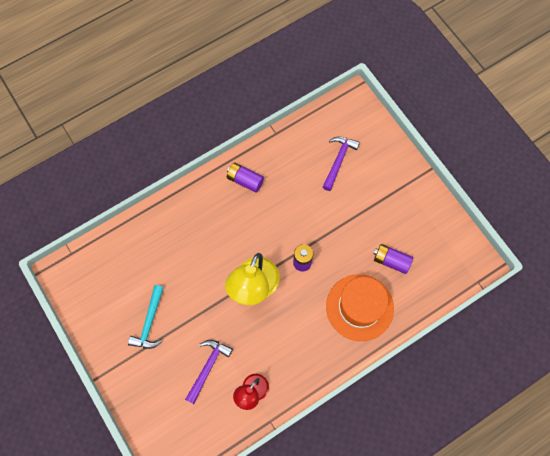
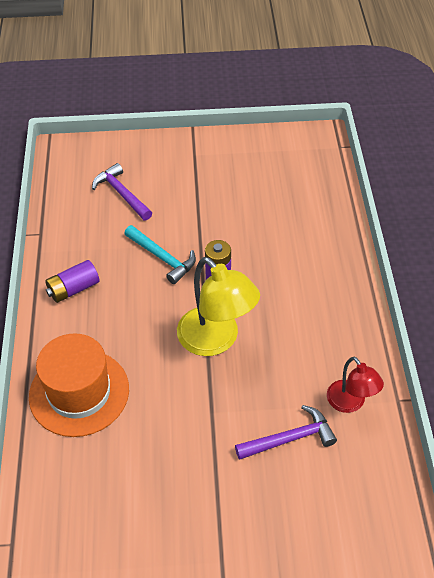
camera: 60 degrees left, 20 degrees down
(149, 322) = (186, 482): turquoise hammer -> turquoise hammer (162, 258)
(208, 367) = (290, 438): purple hammer -> purple hammer turned 105 degrees clockwise
(359, 307) = (307, 251): orange hat -> orange hat (79, 392)
(391, 261) = (271, 202): purple battery -> none

